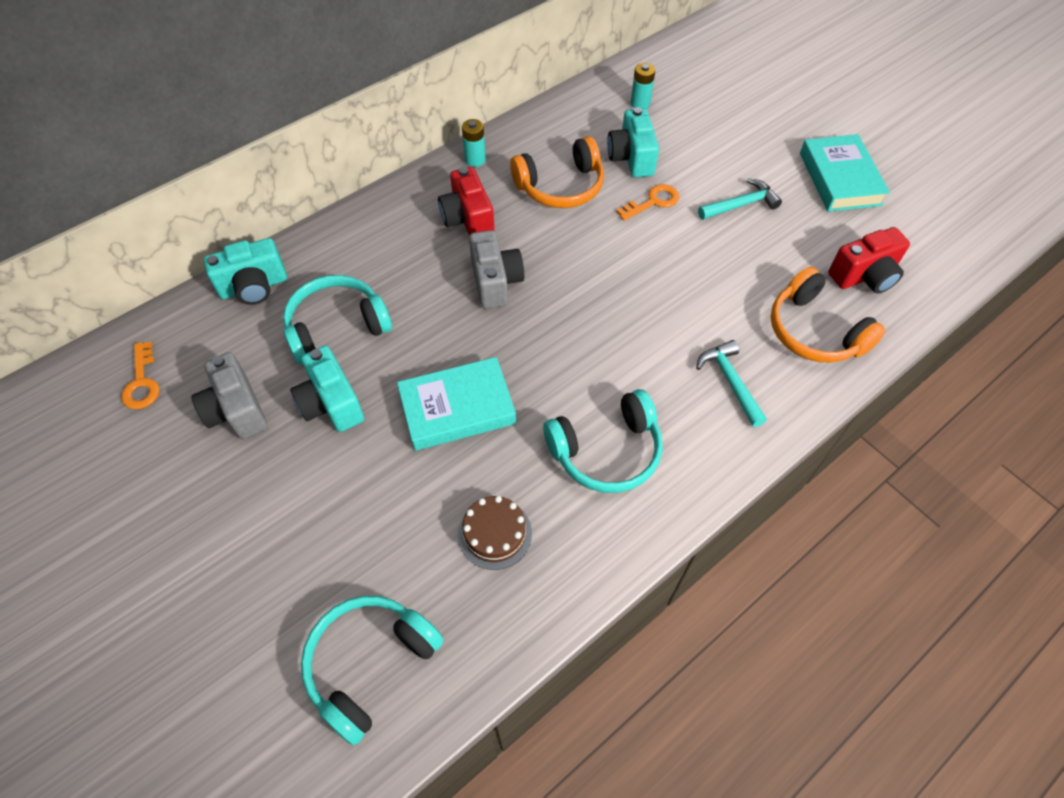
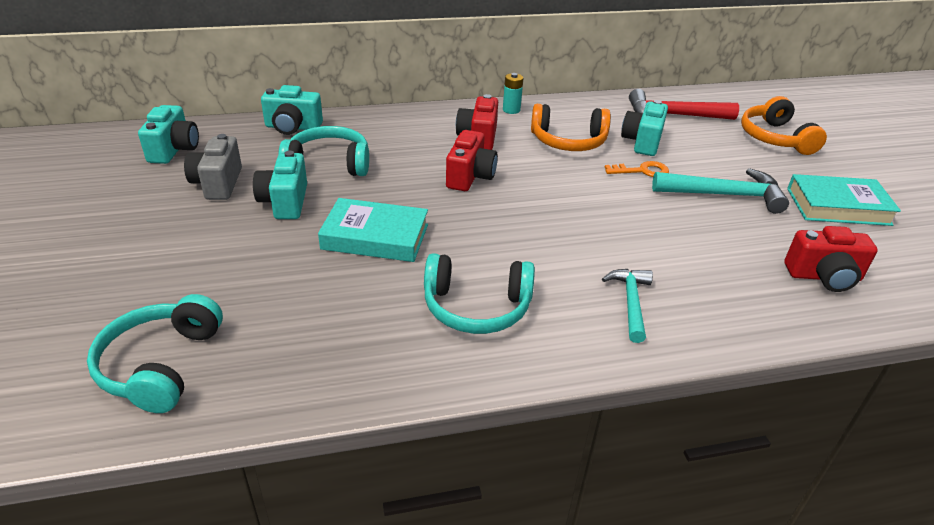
camera: 25 degrees right, 20 degrees down
(142, 382) = (174, 150): orange key -> turquoise camera
(370, 664) = (160, 365): turquoise headphones -> turquoise headphones turned 60 degrees counterclockwise
(494, 533) = (335, 323): brown cake -> none
(495, 282) = (470, 177): grey camera -> red camera
(640, 103) = (673, 115): turquoise battery -> red hammer
(741, 204) = (725, 195): turquoise hammer -> turquoise hammer, size x1.58
(814, 331) = (743, 297): orange headphones -> orange headphones (775, 138)
(839, 179) = (838, 206): turquoise book -> turquoise book turned 75 degrees clockwise

